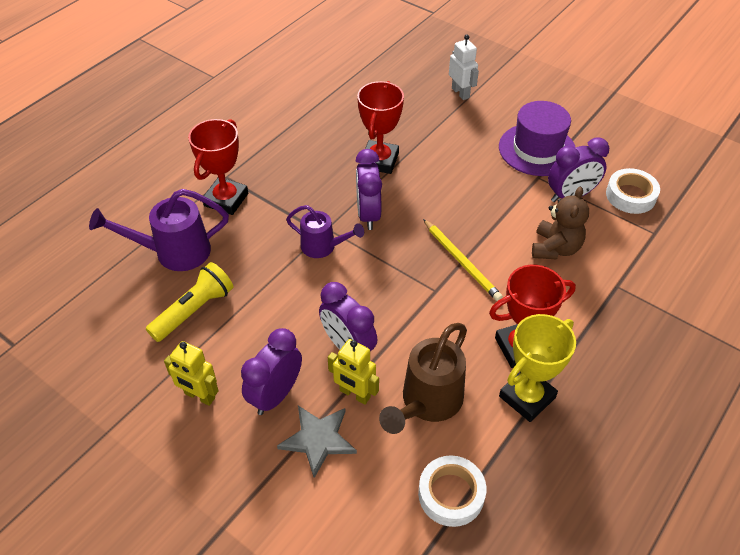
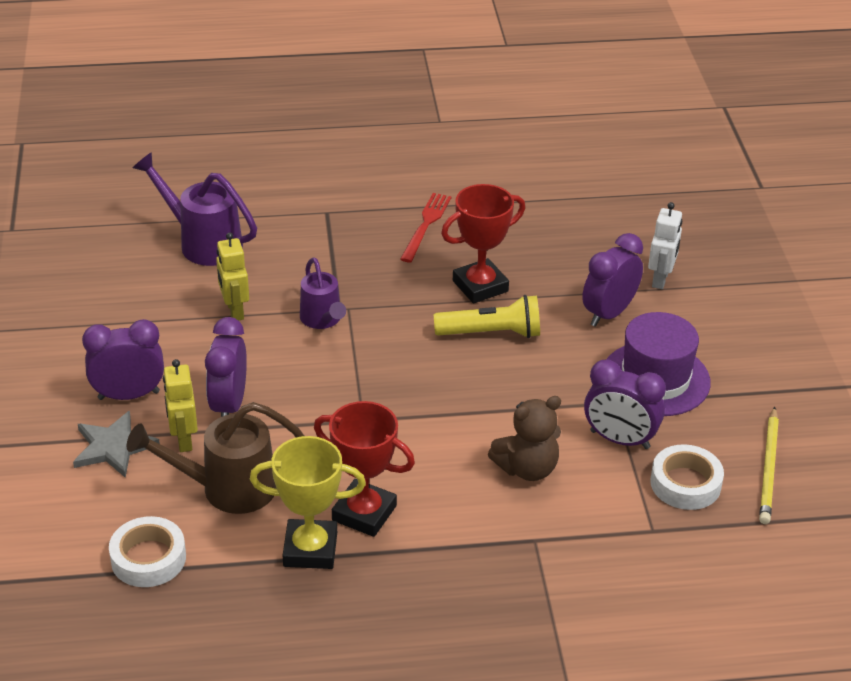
camera: 45 degrees right, 10 degrees down
(194, 311) = (157, 295): yellow flashlight -> yellow flashlight (491, 333)
(199, 396) = (78, 355): yellow robot -> yellow robot (234, 310)
(226, 199) = (300, 230): red trophy -> none
(297, 145) = (426, 225): none -> red fork
(368, 214) = (400, 322): purple clock -> purple clock (609, 313)
(461, 261) = (422, 415): yellow pencil -> yellow pencil (769, 468)

